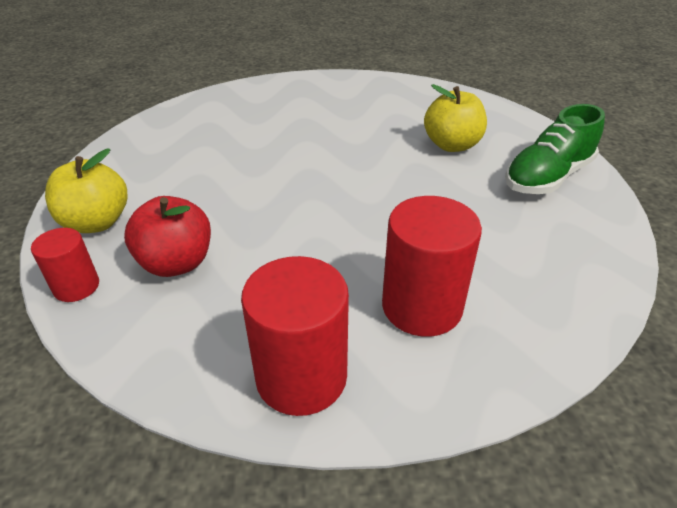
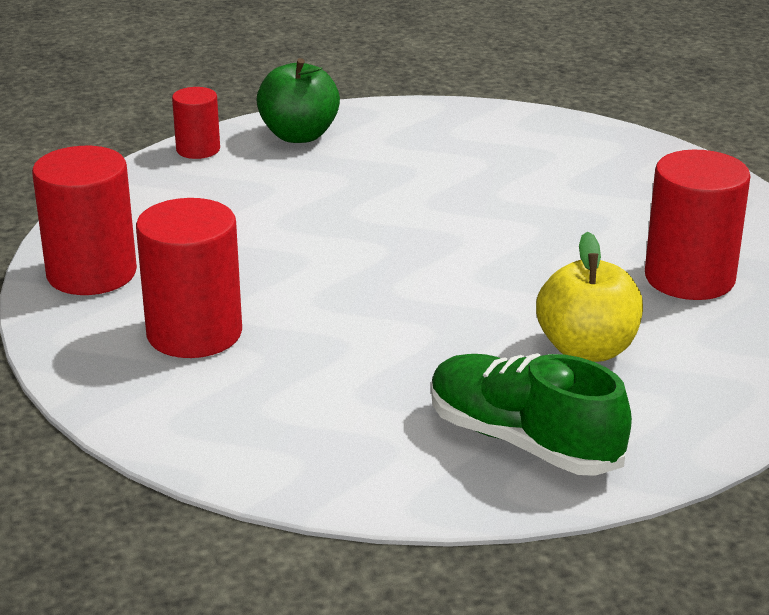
camera: 80 degrees right, 10 degrees down
(96, 222) = (299, 135): yellow apple -> green apple
(176, 263) = (241, 188): red apple -> none
(380, 106) = (689, 278): none -> red cylinder

